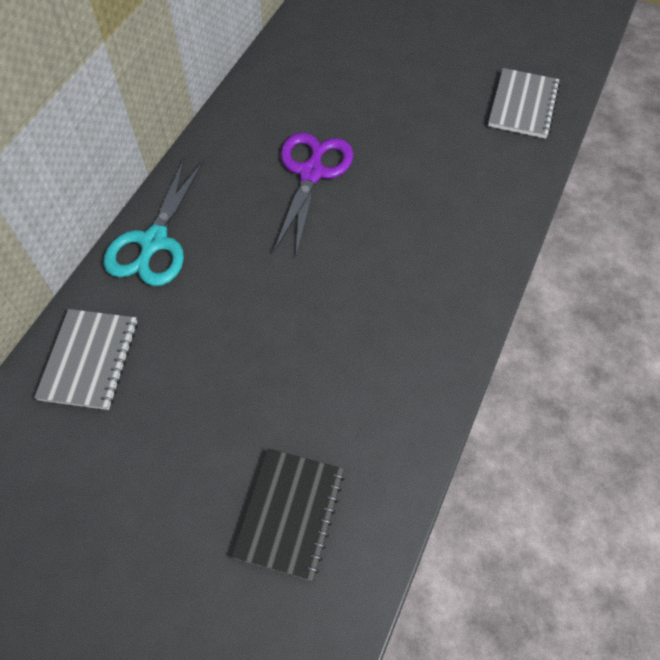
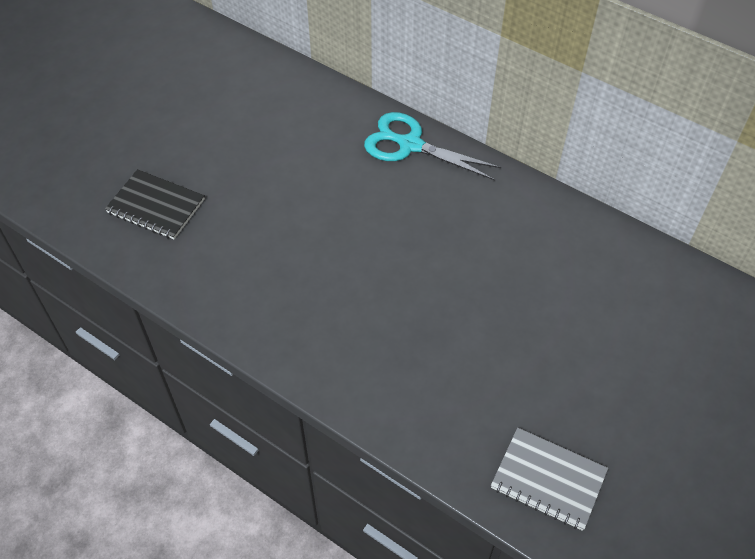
camera: 100 degrees right, 5 degrees down
(89, 360) = (310, 106): grey notebook -> none
(311, 173) = (470, 260): purple scissors -> none

